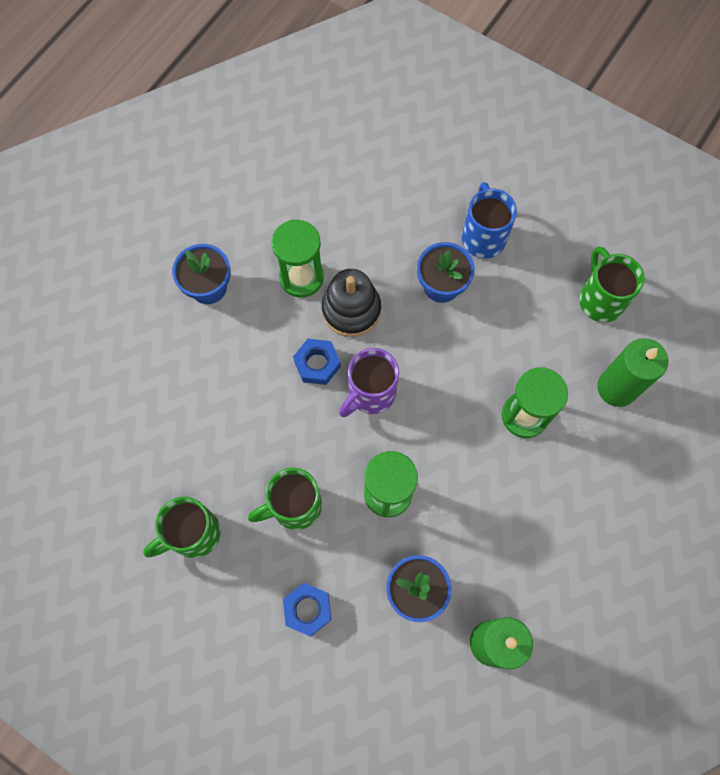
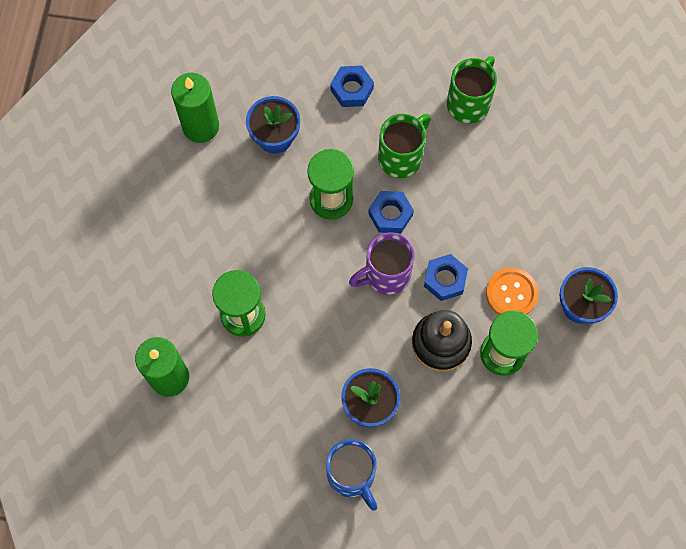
camera: 155 degrees right, 0 degrees up
(263, 324) = (511, 293): none -> orange button
(336, 450) = (390, 214): none -> blue nut
(370, 393) = (385, 274): purple mug -> purple mug turned 135 degrees counterclockwise
(600, 300) = (213, 460): green mug -> none

